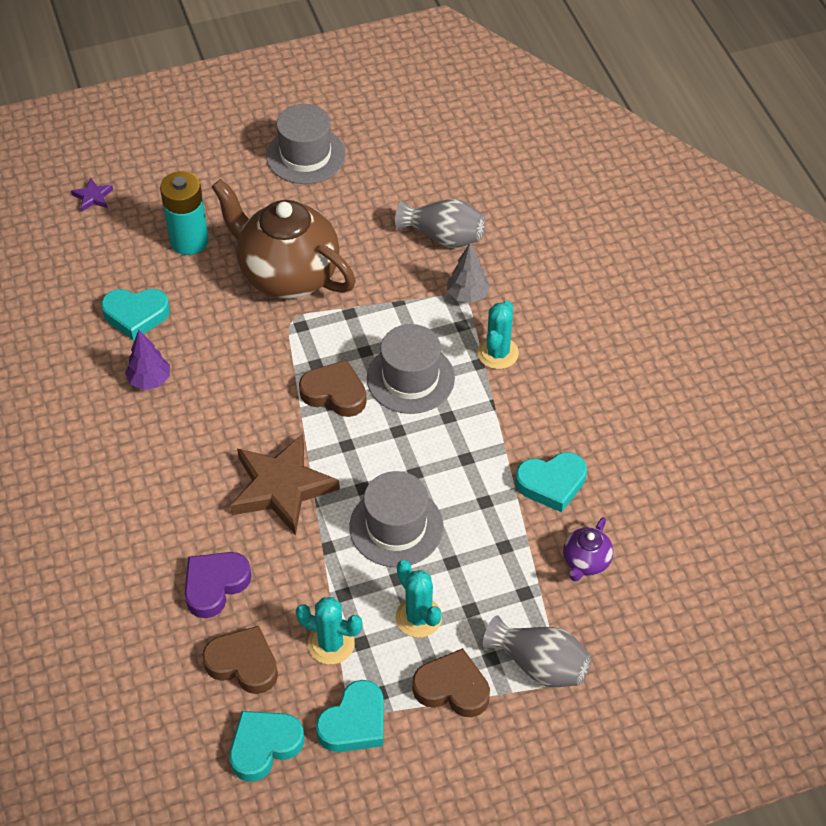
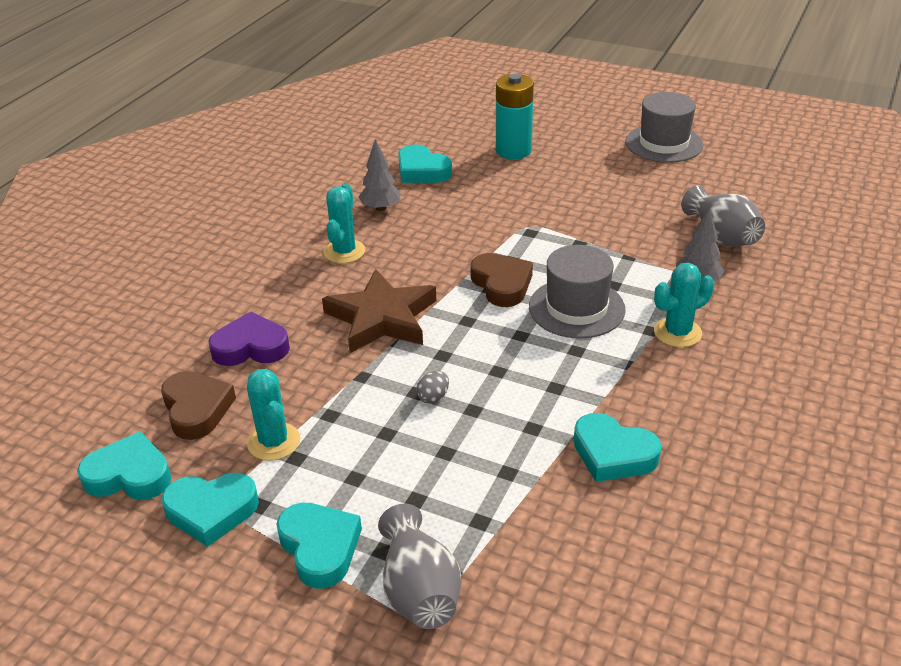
camera: 45 degrees right, 15 degrees down
(93, 197) = (480, 103): purple star -> none
(150, 380) = (381, 208): purple tree -> grey tree
(287, 274) = (560, 200): brown teapot -> none
(396, 527) = (433, 397): grey hat -> grey egg
(418, 617) = (365, 473): turquoise cactus -> turquoise cactus (344, 251)
(452, 688) = (320, 548): brown heart -> turquoise heart
(585, 562) = (570, 538): purple teapot -> none

